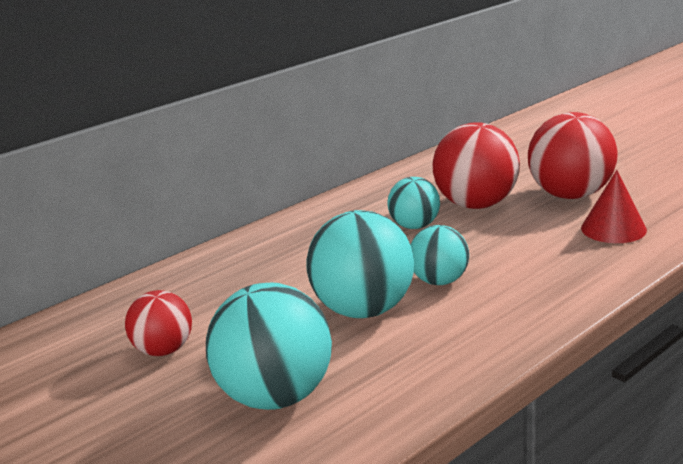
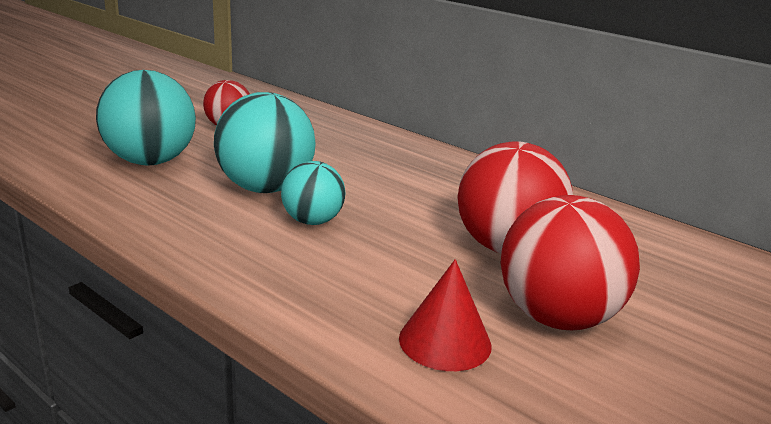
camera: 75 degrees right, 0 degrees up
(415, 226) = (441, 211): turquoise ball -> none

